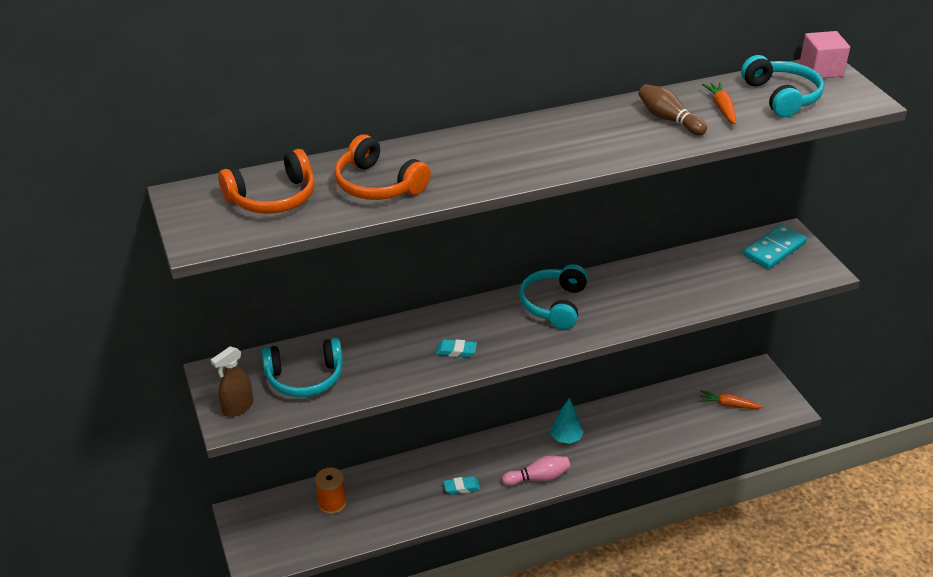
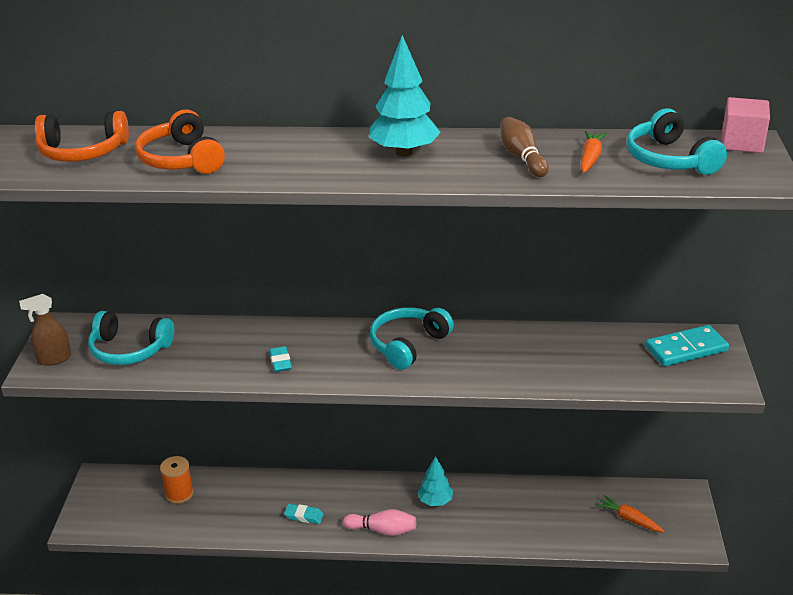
camera: 25 degrees right, 5 degrees down
(456, 351) = (280, 362): turquoise eraser -> turquoise eraser turned 45 degrees clockwise
(568, 134) = (404, 152): none -> turquoise tree
(781, 97) = (669, 159): turquoise headphones -> turquoise headphones turned 150 degrees clockwise

